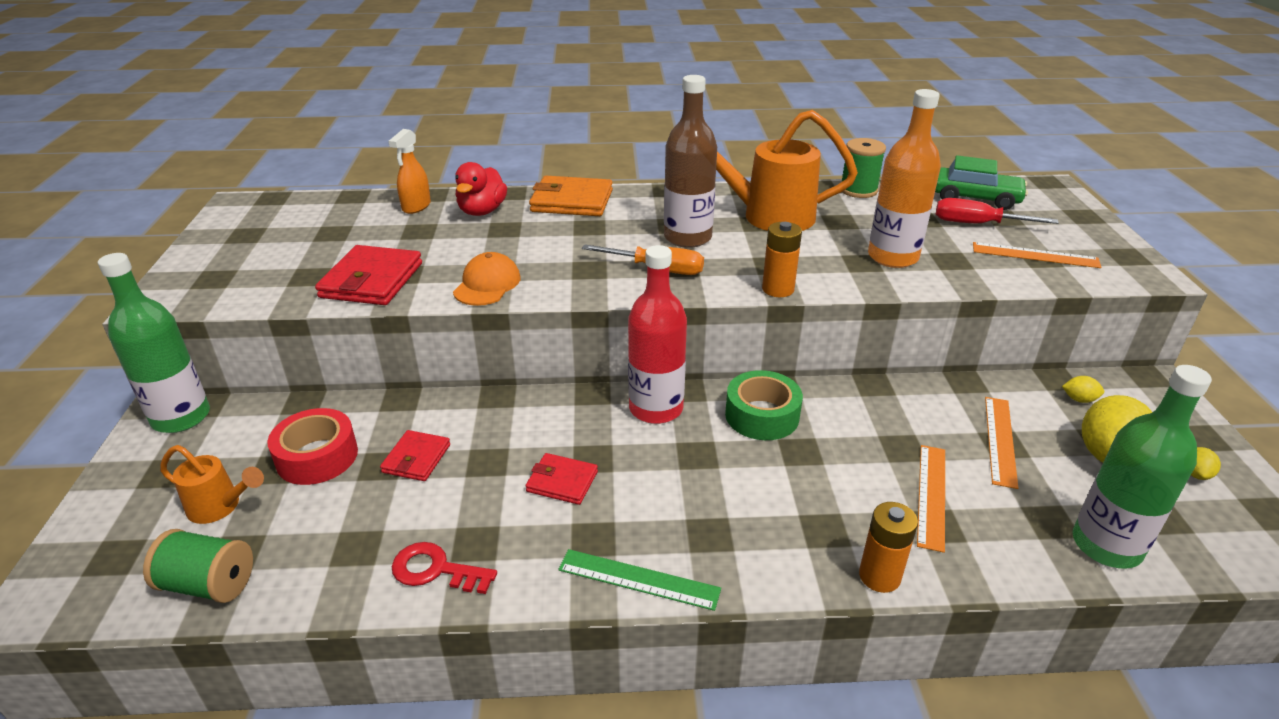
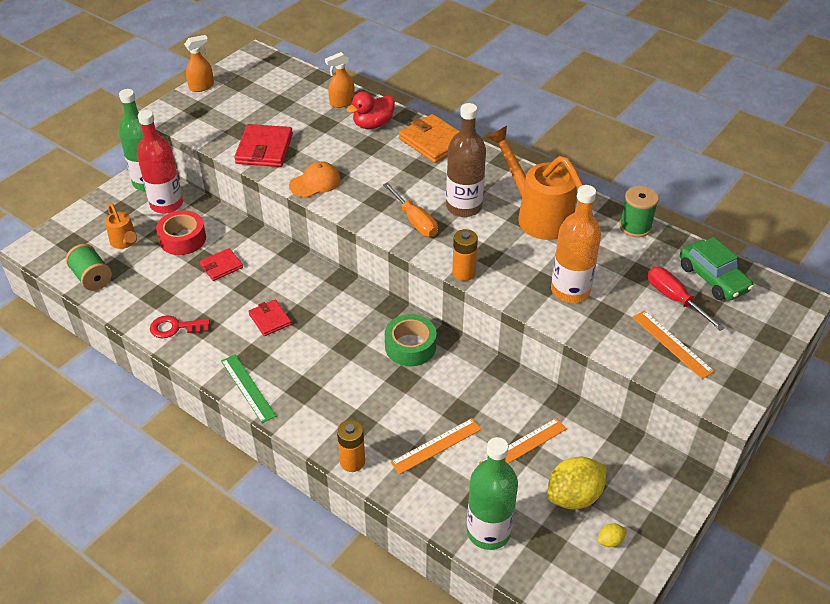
camera: 40 degrees right, 10 degrees up
(192, 255) = (202, 87): none -> orange spray bottle
(371, 280) = (264, 149): red wallet -> red wallet turned 45 degrees counterclockwise
(436, 570) = (175, 327): red key -> red key turned 60 degrees counterclockwise
(656, 408) = (360, 308): red bottle -> red bottle (166, 204)
(1079, 399) = (615, 457): yellow lemon -> none

